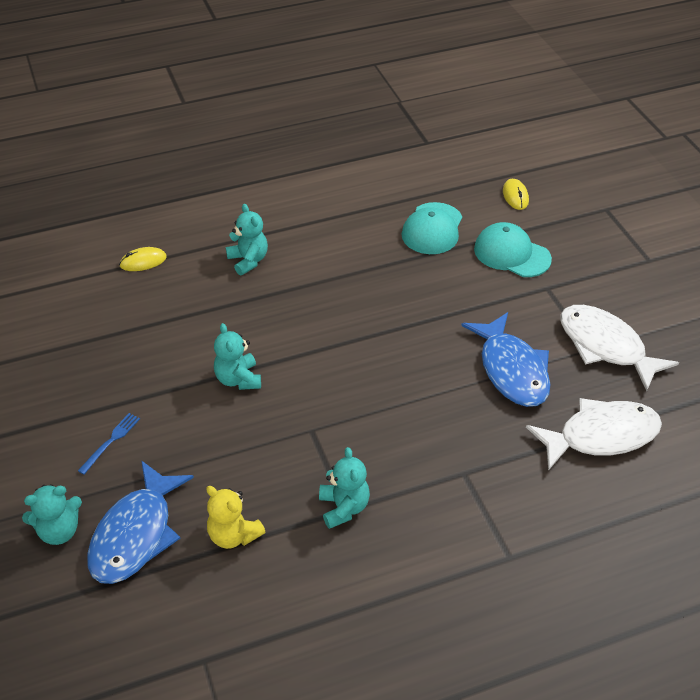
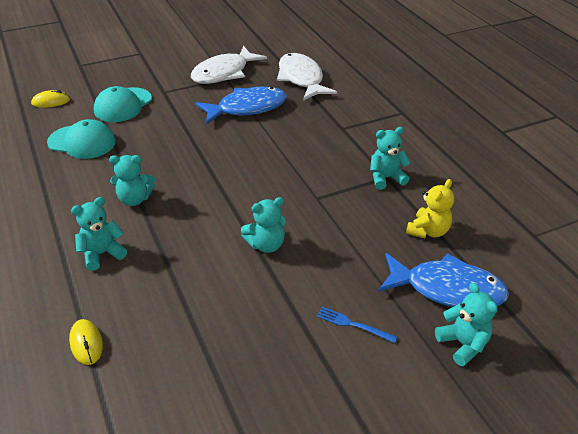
camera: 95 degrees left, 5 degrees down
(327, 276) = (134, 199): none -> turquoise teddy bear

